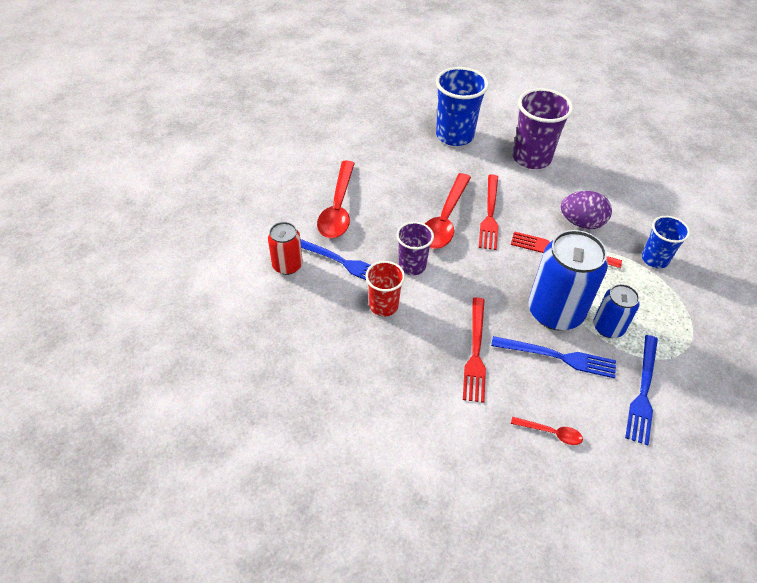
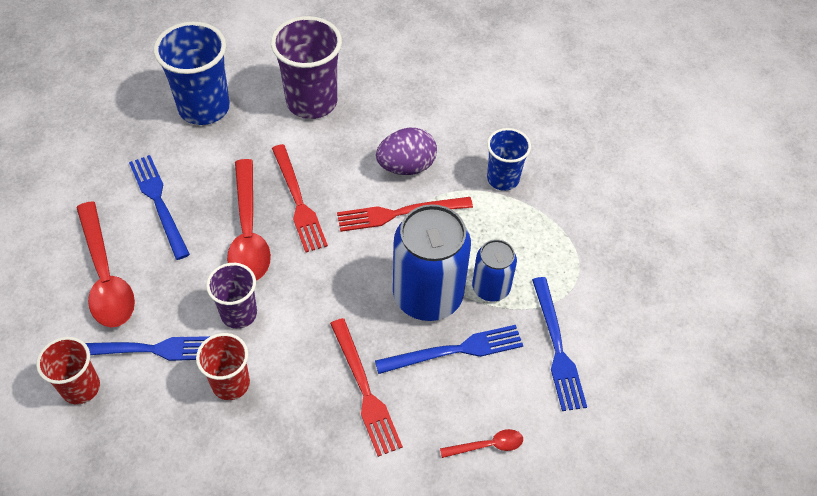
camera: 30 degrees left, 5 degrees up
(287, 265) = (81, 387): red can -> red cup
(395, 179) = (159, 203): none -> blue fork

